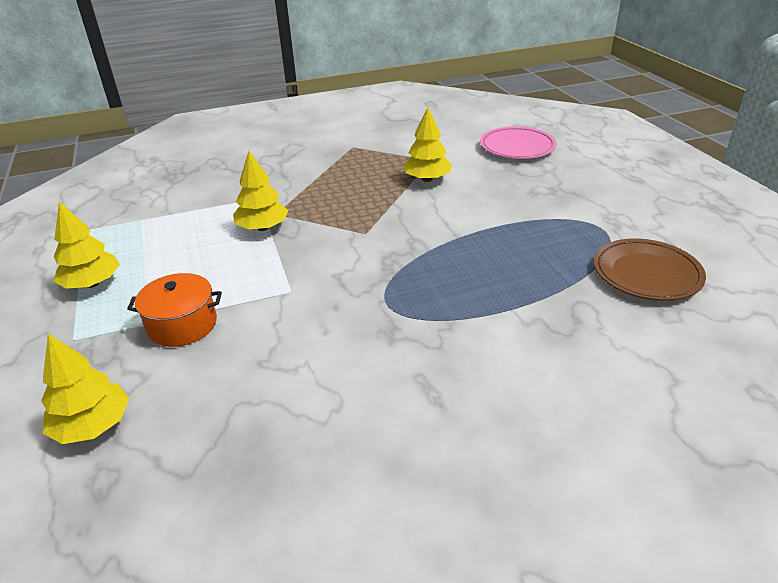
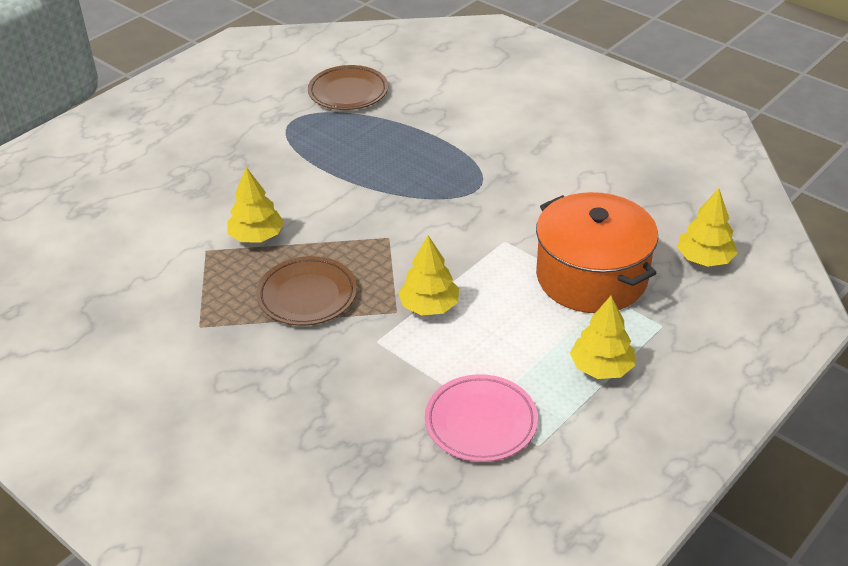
camera: 120 degrees left, 5 degrees up
(182, 324) = (591, 277): orange pot -> orange pot, size x1.83
(337, 184) = (307, 296): none -> brown plate
(517, 147) = (142, 199): pink plate -> pink plate (481, 422)

